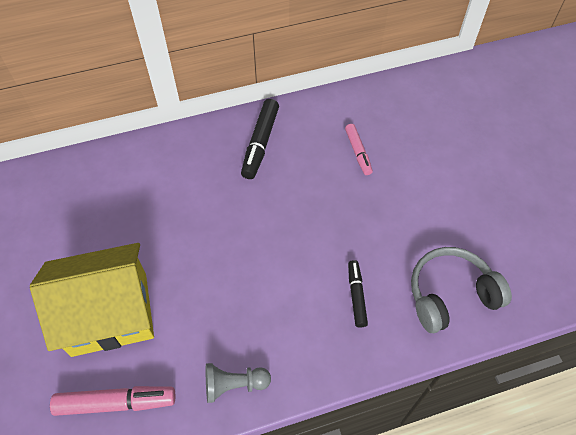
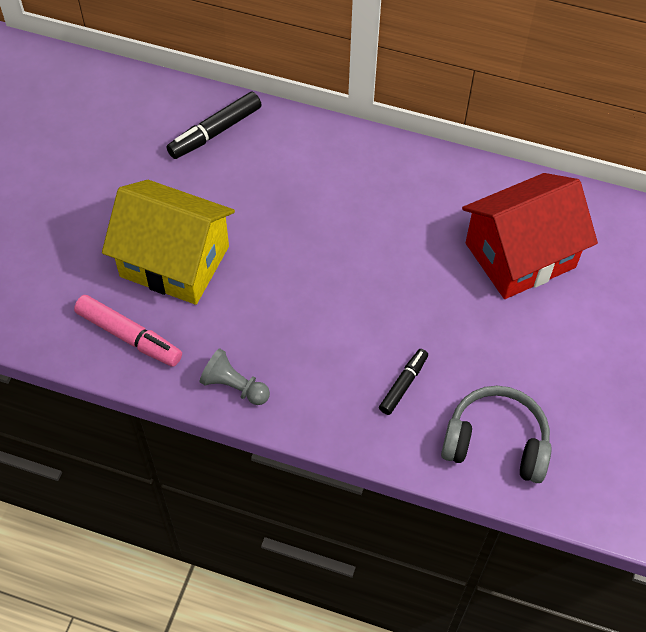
camera: 35 degrees right, 0 degrees up
(260, 143) = (427, 189): black marker -> black marker (215, 132)
(358, 152) = (520, 255): pink marker -> red house

